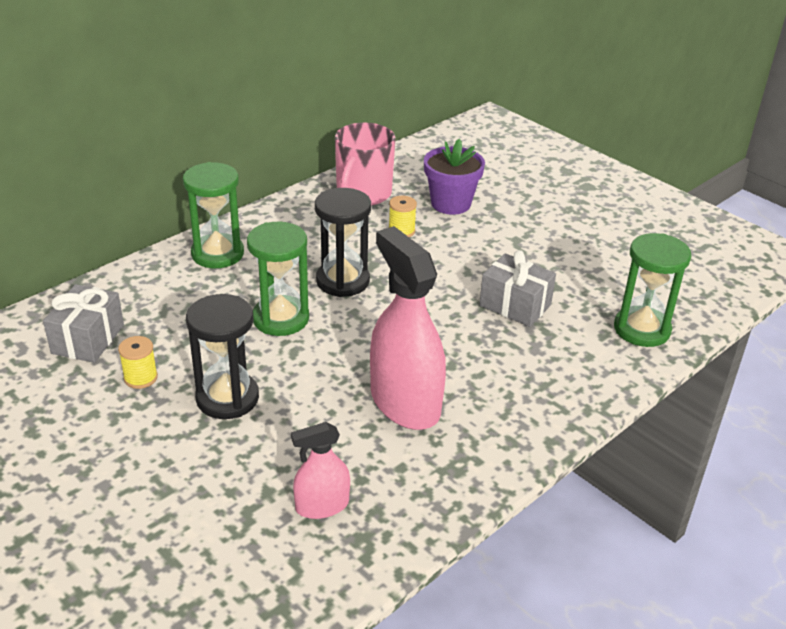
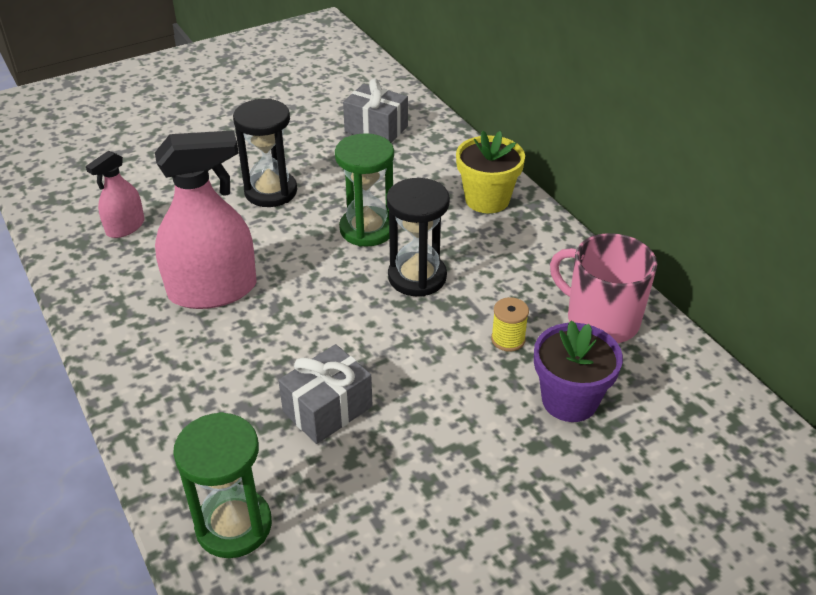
camera: 105 degrees right, 5 degrees up
(140, 378) = (316, 152): yellow spool -> none
(217, 254) = (487, 199): green hourglass -> yellow flower pot
(322, 505) = (125, 227): pink spray bottle -> pink spray bottle turned 135 degrees counterclockwise

